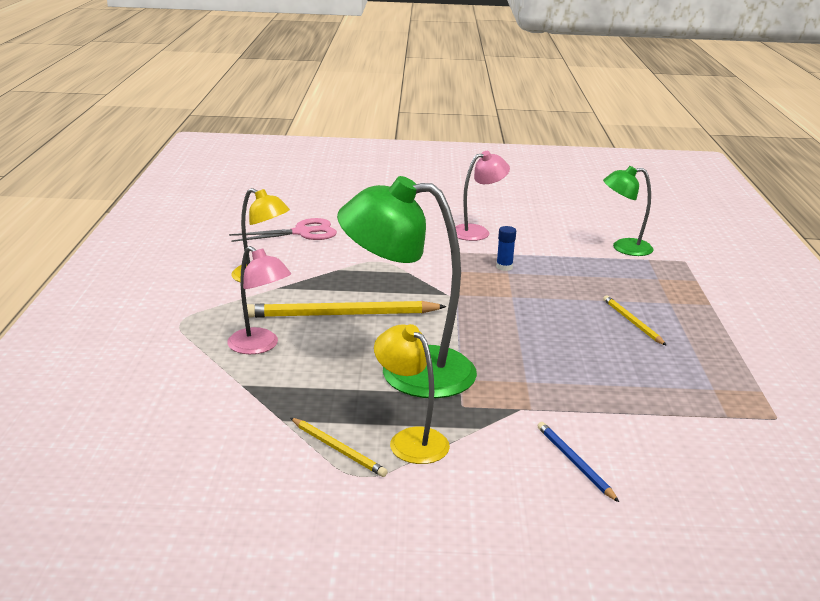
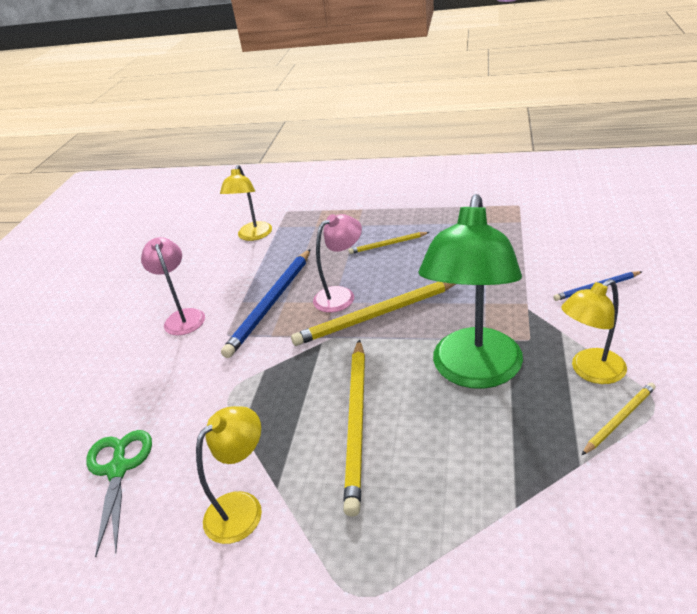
camera: 75 degrees left, 10 degrees up
(260, 346) = (428, 495): pink lamp -> pink lamp (341, 295)
(302, 232) = (118, 469): pink scissors -> green scissors
(493, 319) = (377, 315): none -> yellow pencil
(504, 267) = (271, 303): blue glue stick -> blue pencil
(623, 248) = (253, 236): green lamp -> yellow lamp

